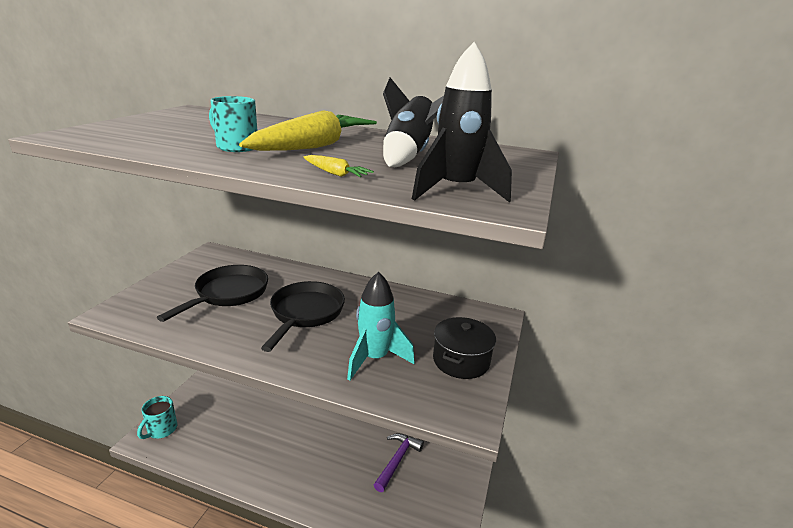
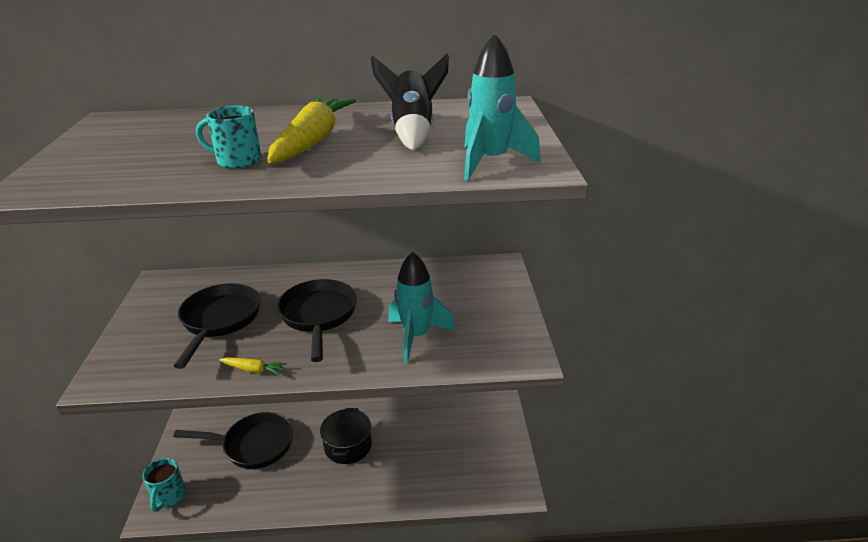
camera: 20 degrees left, 5 degrees up
(246, 411) = (253, 445): none -> black pan
(335, 173) = (372, 169): yellow carrot -> yellow carrot (253, 370)
(397, 460) = (435, 434): purple hammer -> none
(456, 191) = (490, 162): black rocket -> turquoise rocket
(461, 360) = (492, 314): black pot -> black pot (348, 446)

